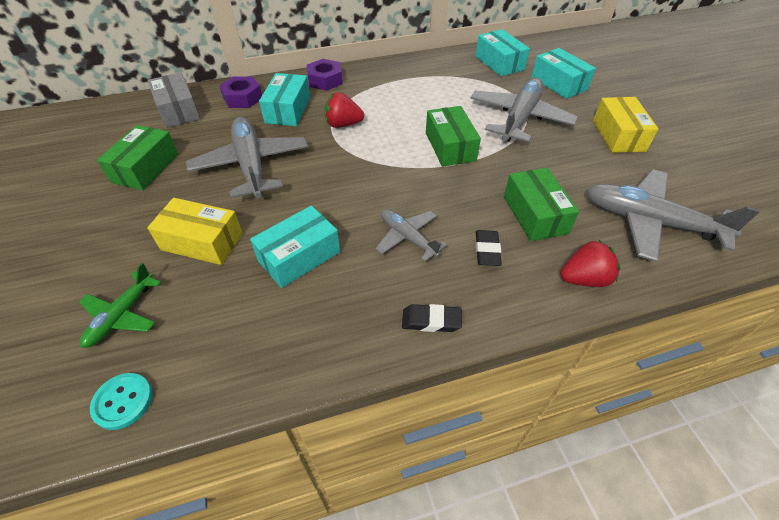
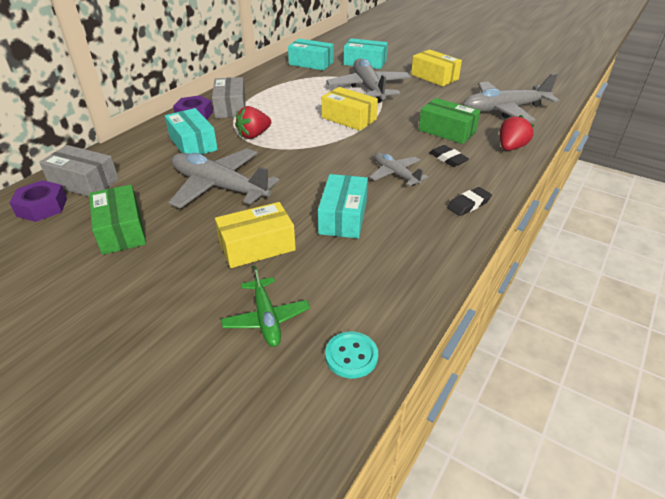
camera: 40 degrees left, 10 degrees down
(242, 98) = (137, 151): purple nut -> purple nut (42, 207)
(363, 85) = (231, 107): none -> grey box
(407, 238) = (395, 174): grey plane -> grey plane turned 45 degrees clockwise
(450, 146) = (349, 118): green box -> yellow box

